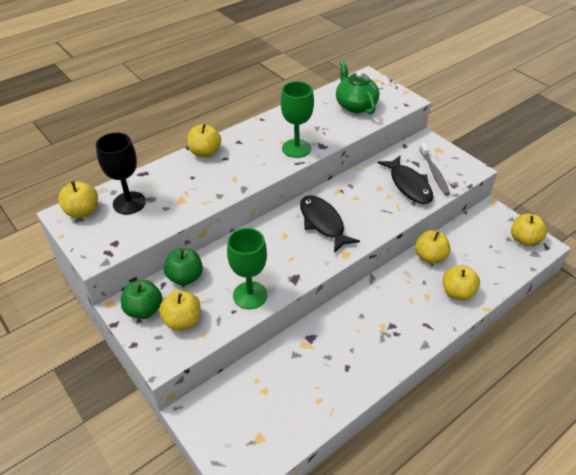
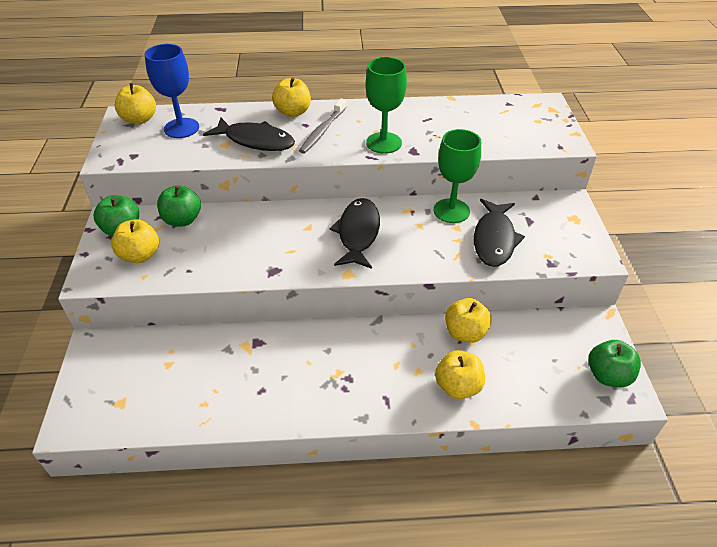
camera: 35 degrees right, 0 degrees up
(129, 203) = (181, 128): black goblet -> blue goblet
(202, 187) = (255, 141): none -> black fish
(250, 295) = (217, 264): green goblet -> green goblet (451, 211)
(355, 105) = (497, 126): green teapot -> none
(434, 172) = (540, 239): grey toothbrush -> grey toothbrush (323, 131)
(524, 239) = (608, 375): yellow apple -> green apple

